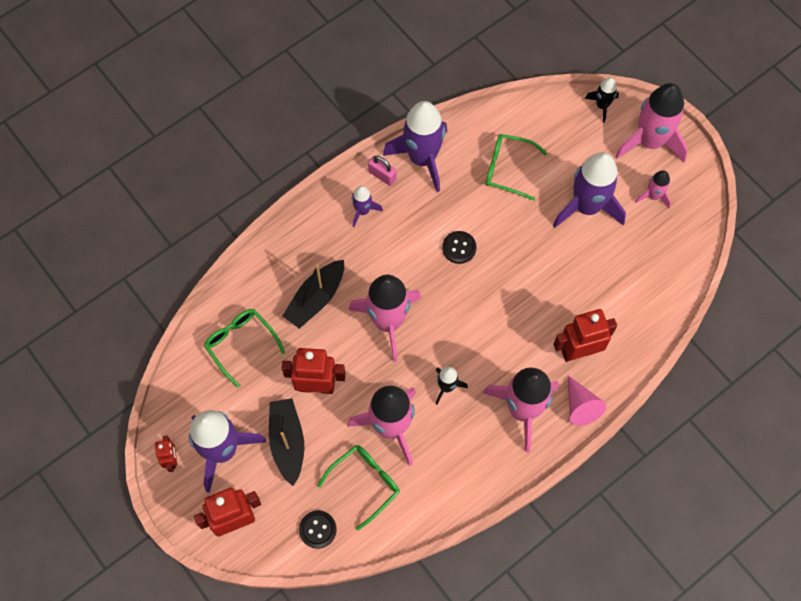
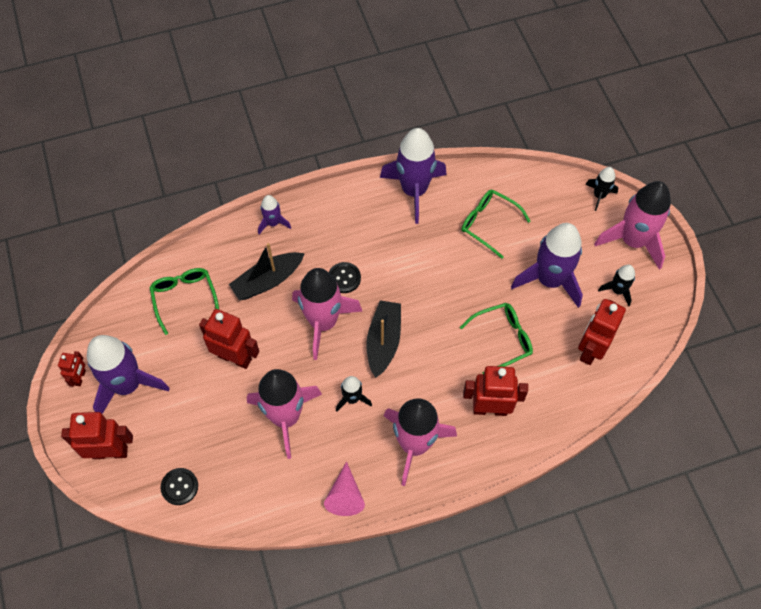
camera: 20 degrees right, 5 degrees down
(287, 442) = (187, 398): black boat -> black boat (383, 341)
(363, 211) = (342, 219): purple rocket -> purple rocket (273, 223)
(365, 483) = (240, 460): green glasses -> green glasses (502, 339)
(382, 175) = (372, 194): pink padlock -> none
(459, 248) = (415, 278): black button -> black button (344, 278)
(580, 406) = (471, 460): pink cone -> pink cone (345, 496)
(649, 262) = (590, 349): none -> red robot
(653, 196) = (617, 290): pink rocket -> black rocket

